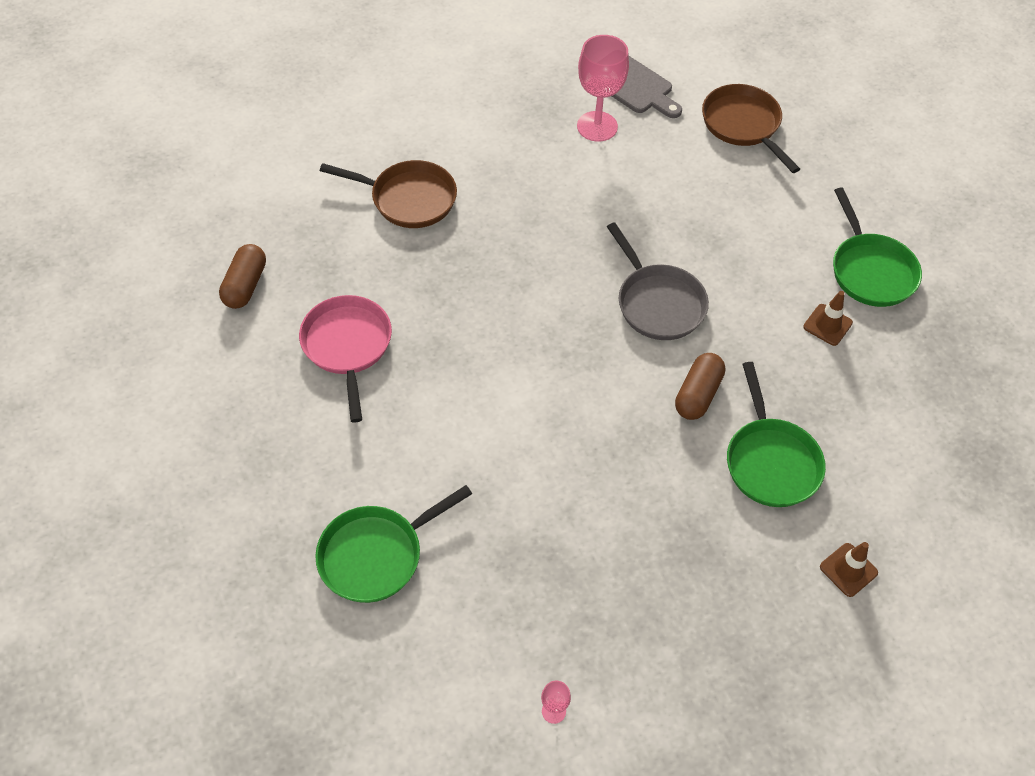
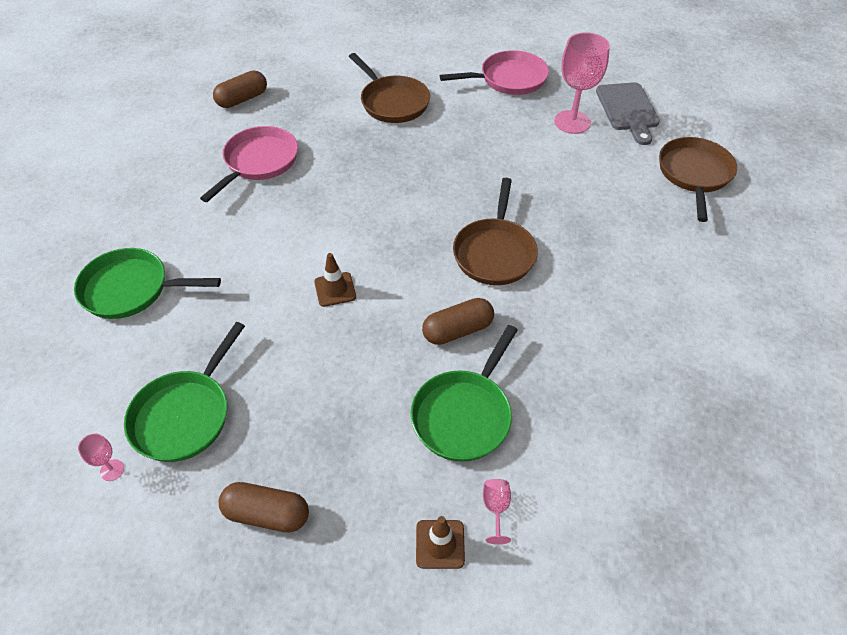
camera: 40 degrees right, 5 degrees down
(494, 108) = (508, 79): none -> pink pan
(657, 302) = (495, 252): grey pan -> brown pan
(710, 646) = (267, 514): none -> brown capsule
(827, 325) = (622, 347): brown traffic cone -> brown traffic cone (335, 289)
(859, 516) = (495, 508): none -> pink goblet
(870, 270) = (705, 330): green pan -> green pan (185, 414)

